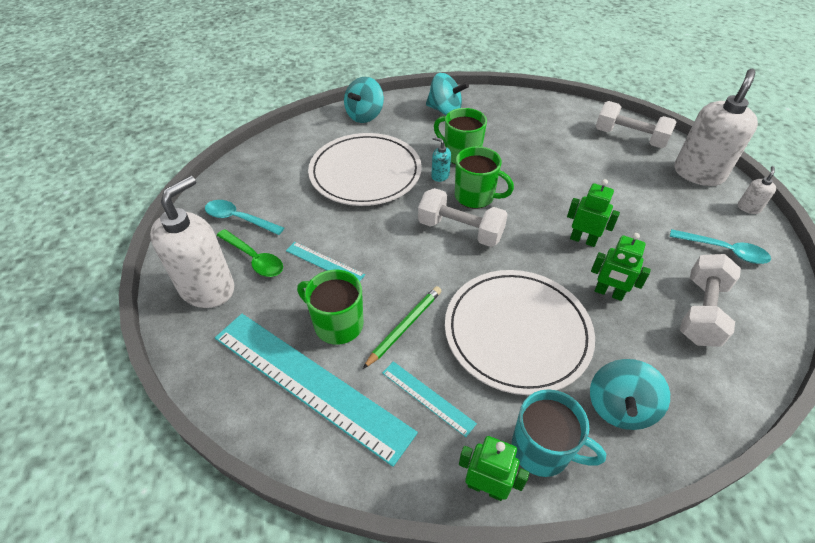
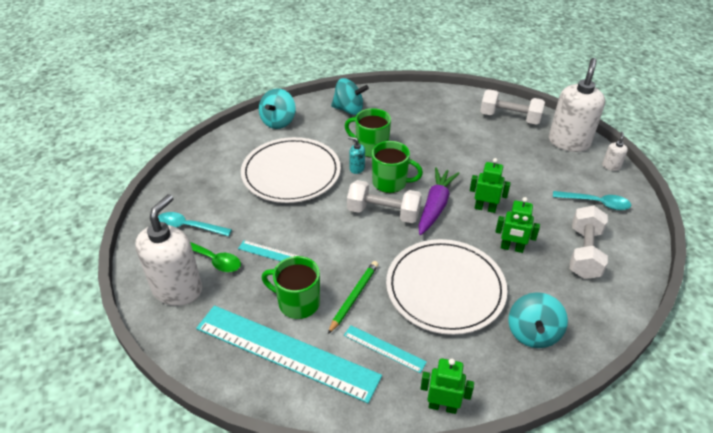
camera: 10 degrees left, 5 degrees down
(523, 230) = (435, 206): none -> purple carrot
(542, 450) = (480, 373): turquoise mug -> none

